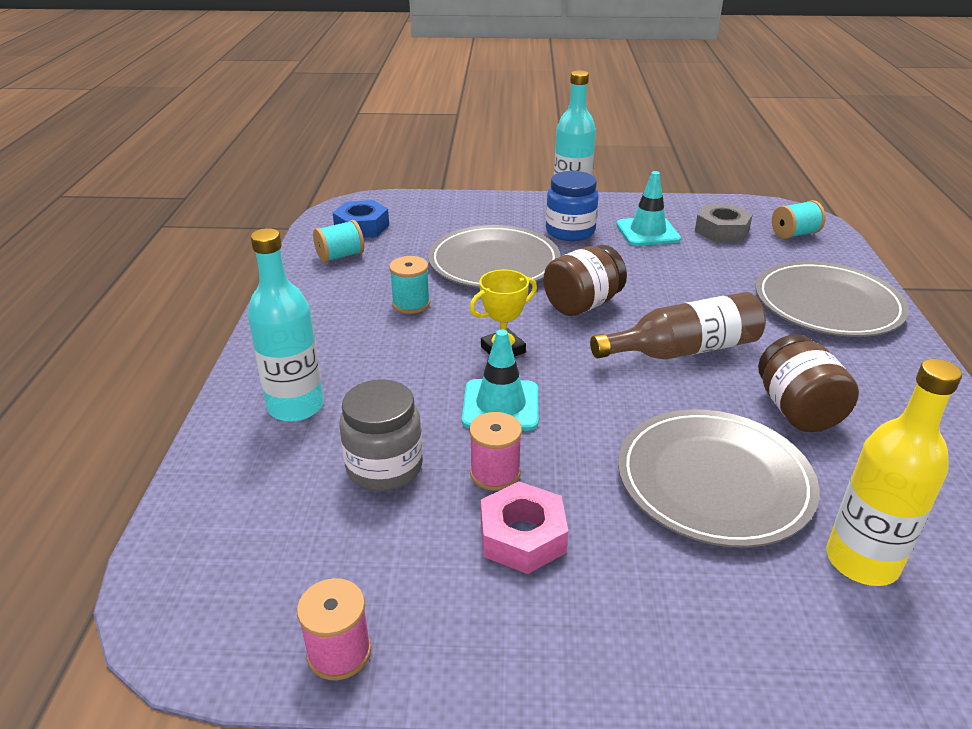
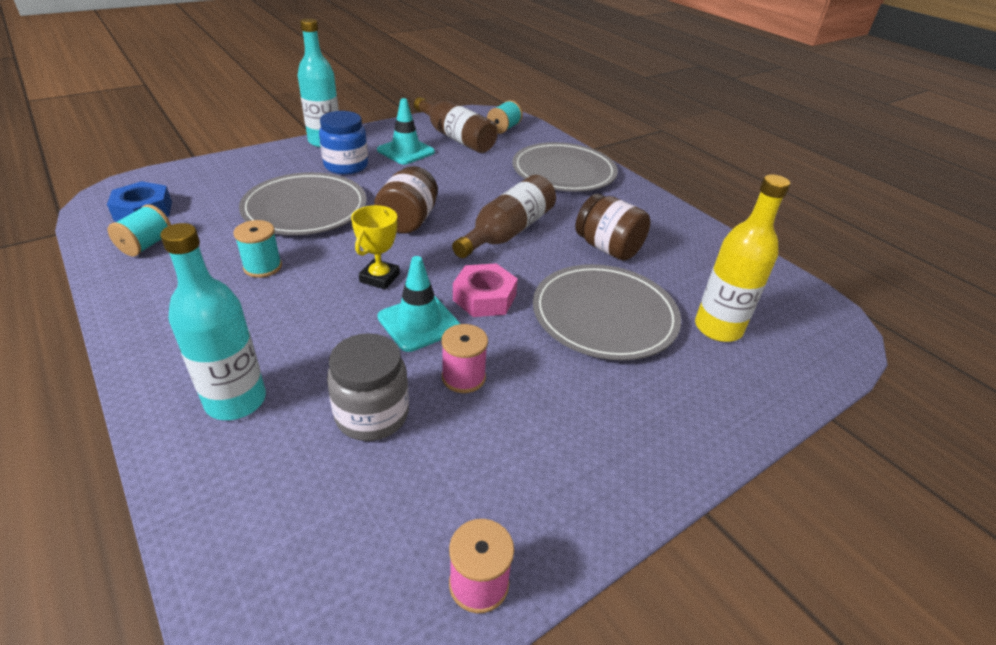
camera: 40 degrees left, 5 degrees up
(522, 536) = (526, 414): pink nut -> pink nut (484, 298)
(721, 231) = (456, 137): grey nut -> brown bottle

